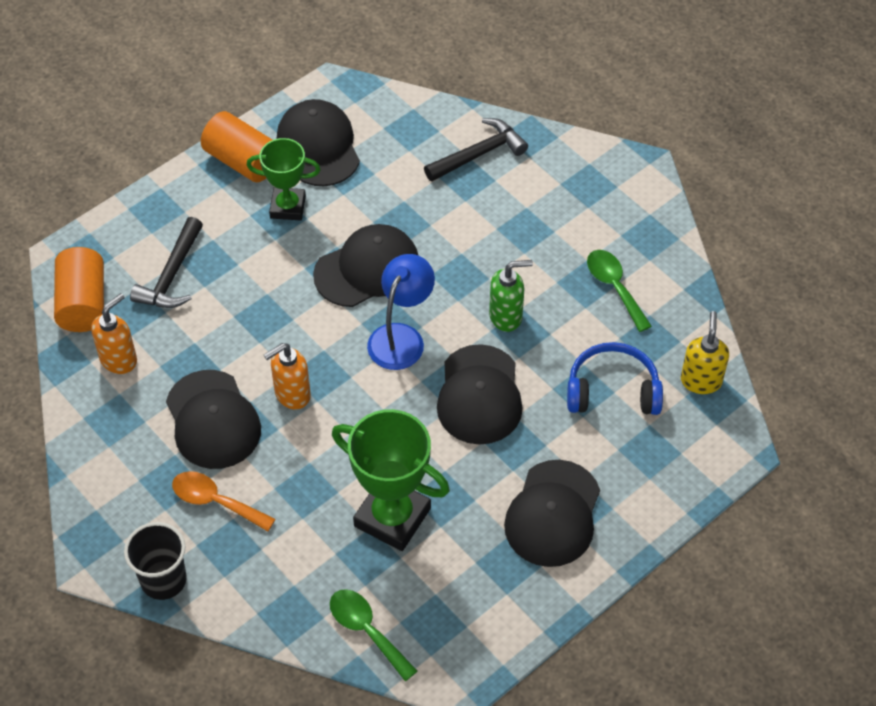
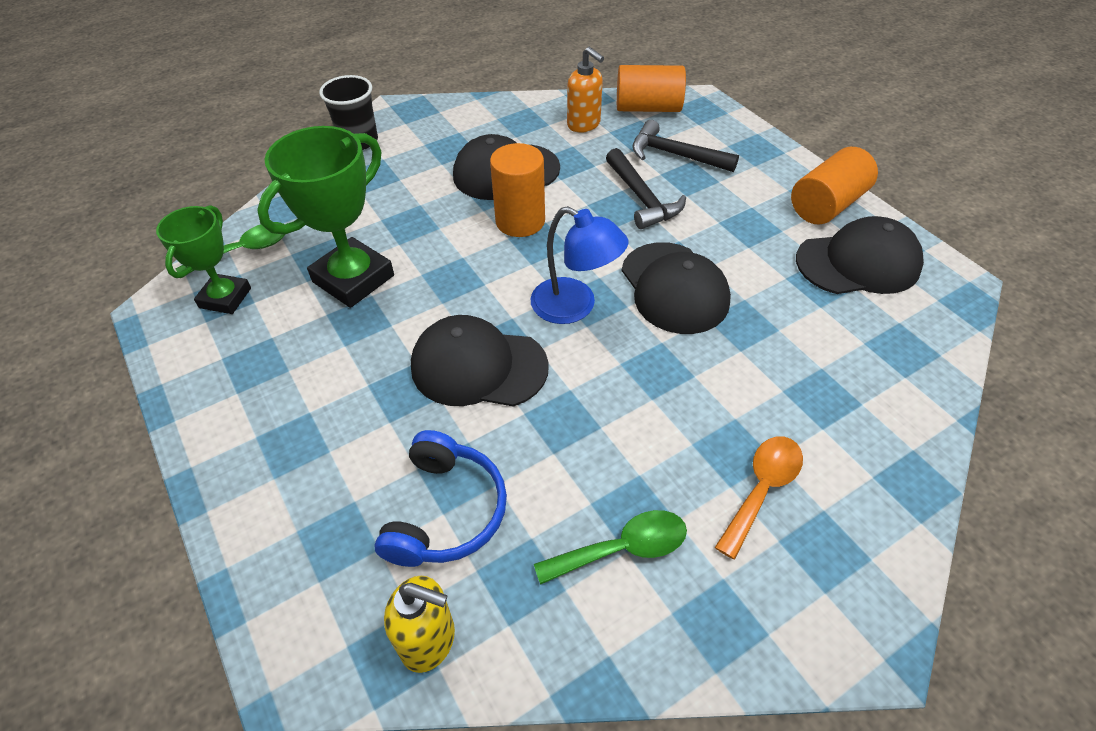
camera: 100 degrees right, 5 degrees down
(215, 501) = (420, 170): orange spoon -> orange spoon (762, 489)
(288, 207) = (763, 233): green trophy -> green trophy (225, 298)
(292, 394) = (520, 221): orange soap dispenser -> orange cylinder
(479, 154) = (868, 415): black hammer -> black hammer (641, 198)
(506, 316) = (589, 408): green soap dispenser -> none
(553, 514) = (294, 414): black cap -> none

